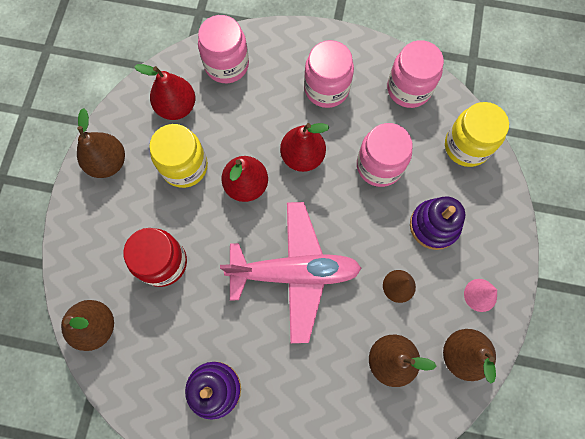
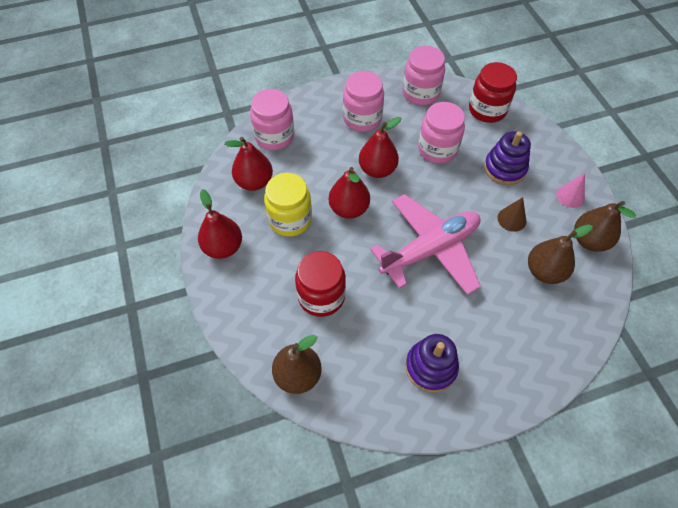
camera: 30 degrees left, 15 degrees down
(108, 162) = (223, 247): brown pear -> red pear
(466, 146) = (487, 110): yellow jar -> red jar

